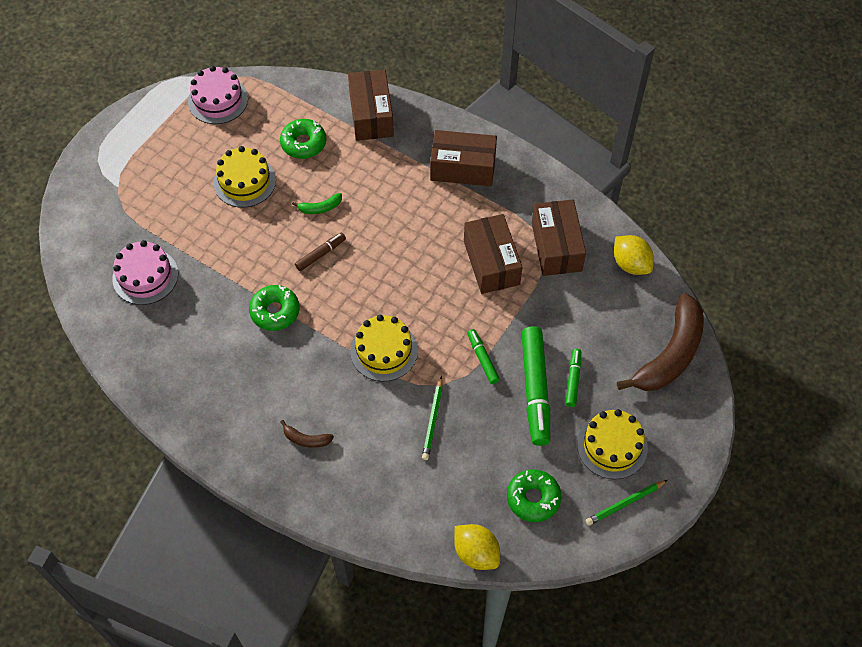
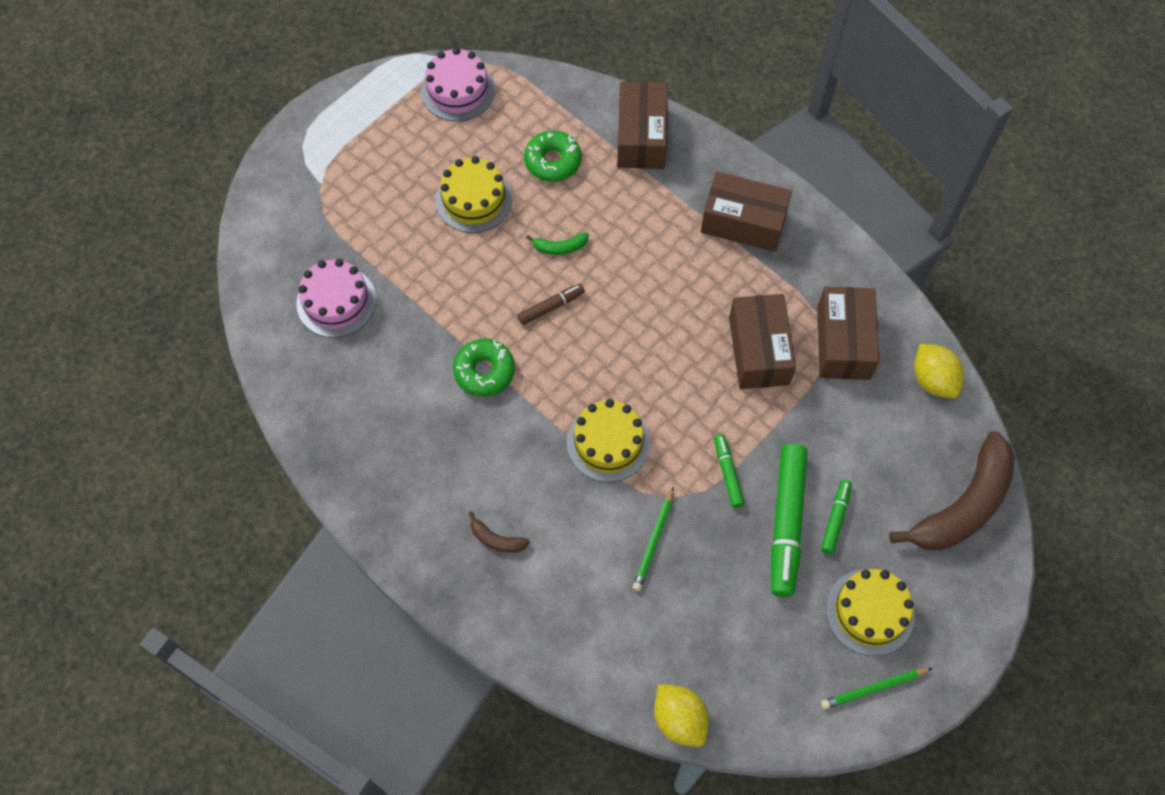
camera: 10 degrees right, 5 degrees up
(533, 498) = (761, 662): green donut -> none

